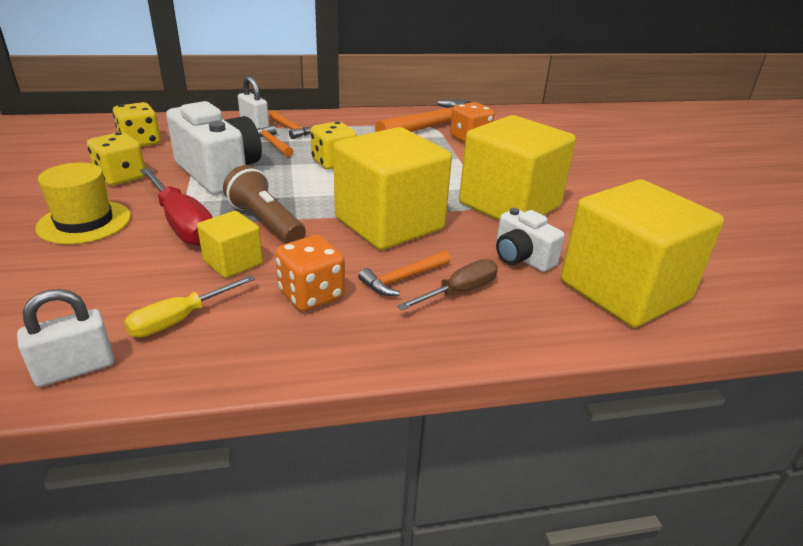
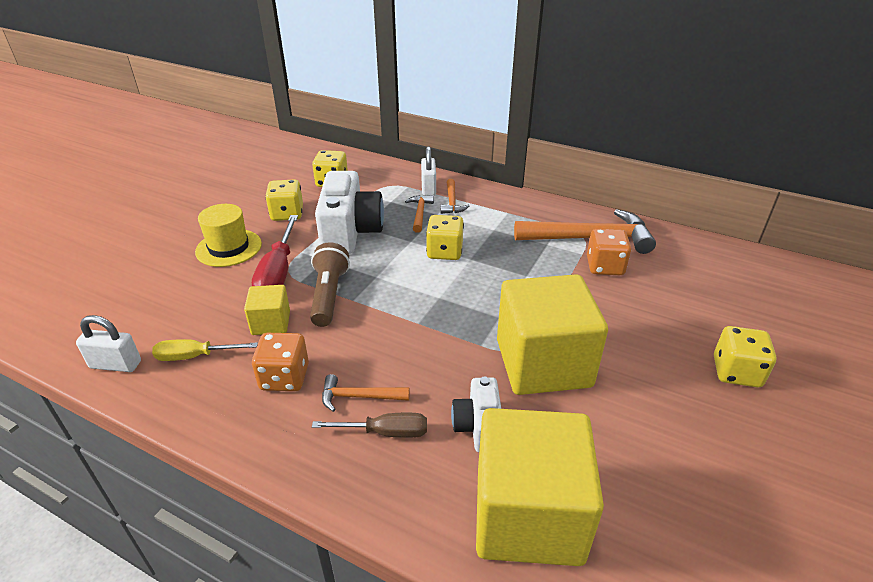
camera: 40 degrees right, 5 degrees up
(389, 223) = (413, 336): yellow cube -> none
(622, 169) = (736, 372): none -> yellow dice

